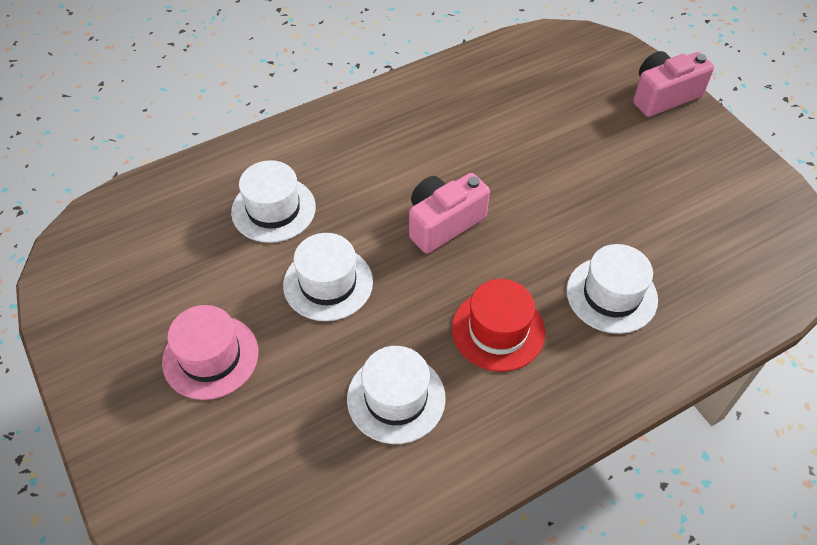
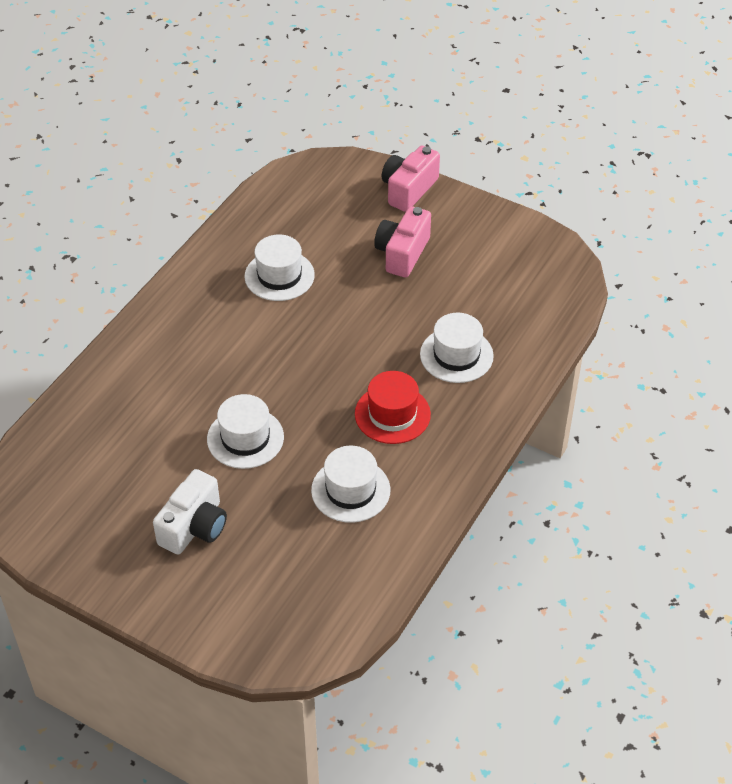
camera: 30 degrees left, 5 degrees down
(210, 357) = (194, 527): pink hat -> white camera
(273, 209) = (161, 404): white hat -> white hat (279, 276)
(443, 223) = (302, 357): pink camera -> pink camera (402, 253)

